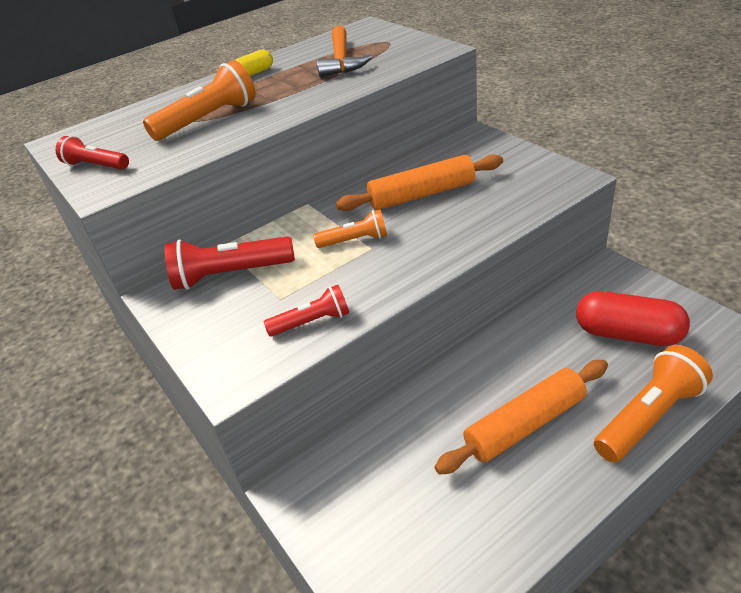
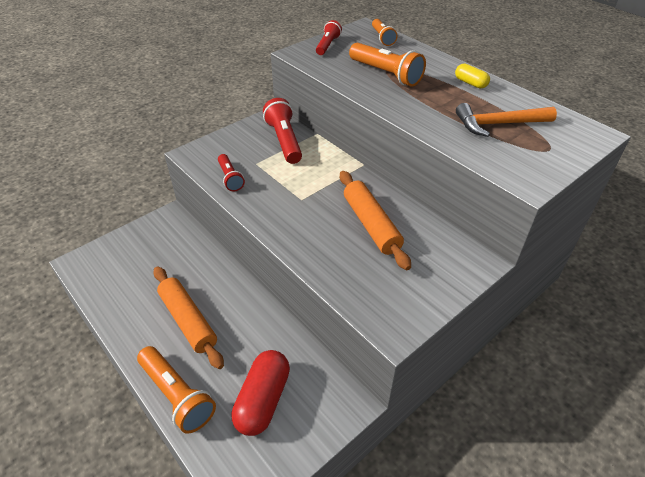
camera: 80 degrees right, 5 degrees up
(355, 240) = (312, 191): orange flashlight -> orange flashlight (382, 38)

